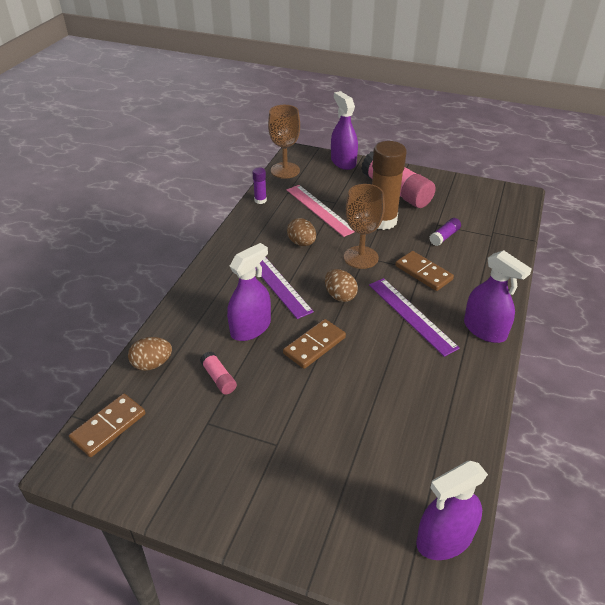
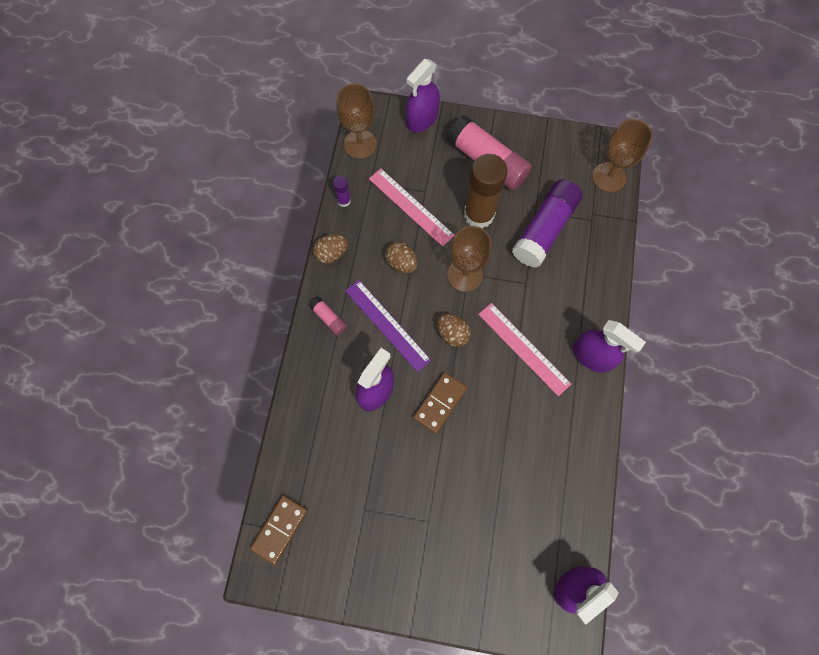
camera: 10 degrees left, 30 degrees up
(152, 364) = (296, 452): brown egg -> brown egg (331, 254)
(219, 378) = (361, 458): pink glue stick -> pink glue stick (329, 318)
(343, 162) = (422, 119): purple spray bottle -> purple spray bottle turned 105 degrees counterclockwise
(412, 315) = (524, 348): purple ruler -> pink ruler
(423, 273) = (529, 287): brown domino -> none
(444, 237) = (544, 229): purple glue stick -> purple glue stick, size x2.27
(510, 211) = (609, 177): none -> brown goblet

